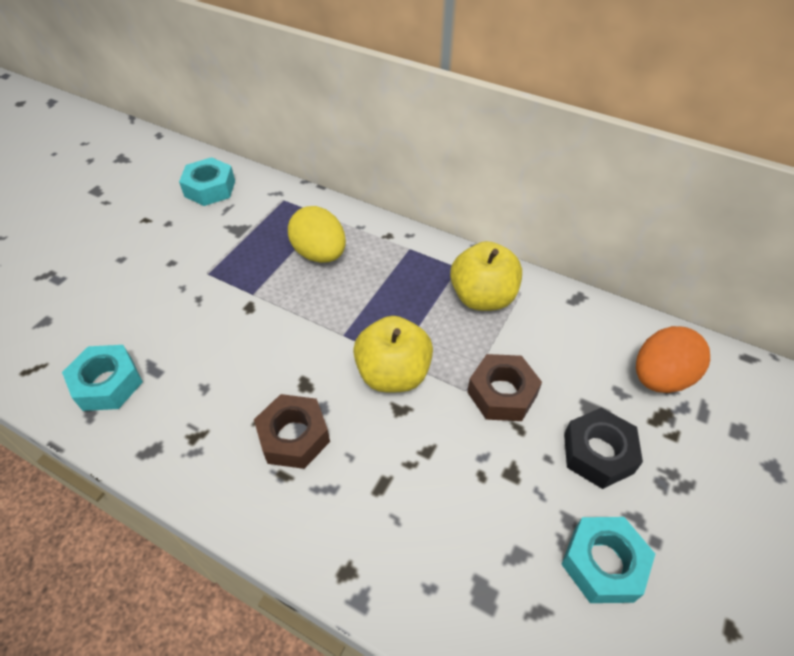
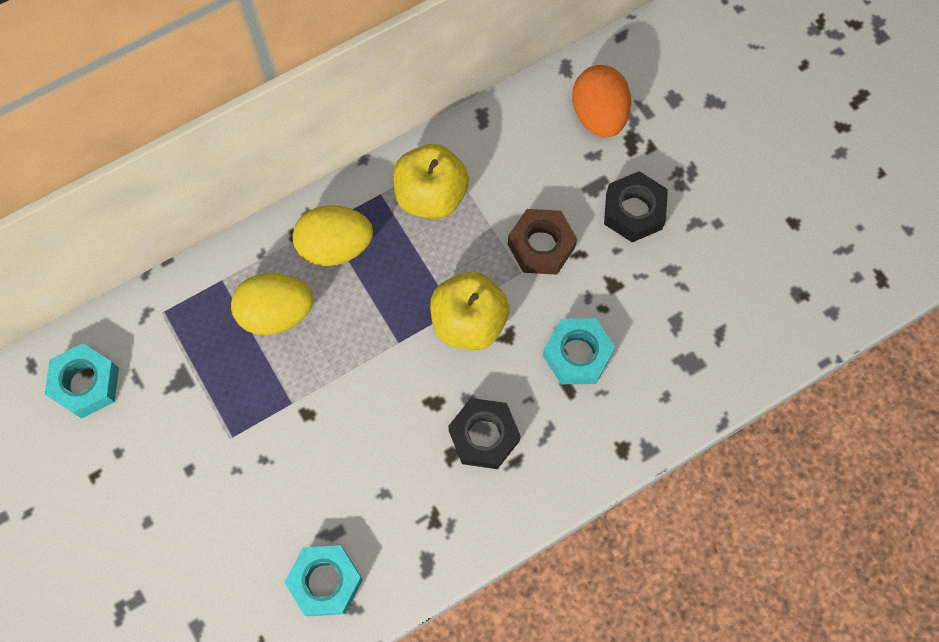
camera: 60 degrees left, 20 degrees up
(294, 437) = (484, 436): brown nut -> black nut
(395, 262) = (335, 246): none -> yellow egg
(603, 563) = (712, 269): turquoise nut -> turquoise nut (577, 354)

